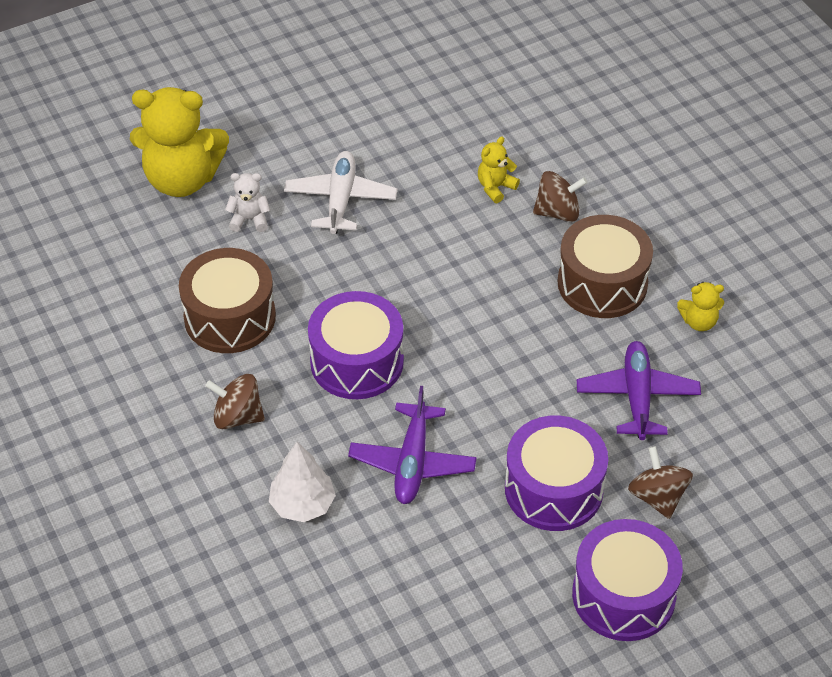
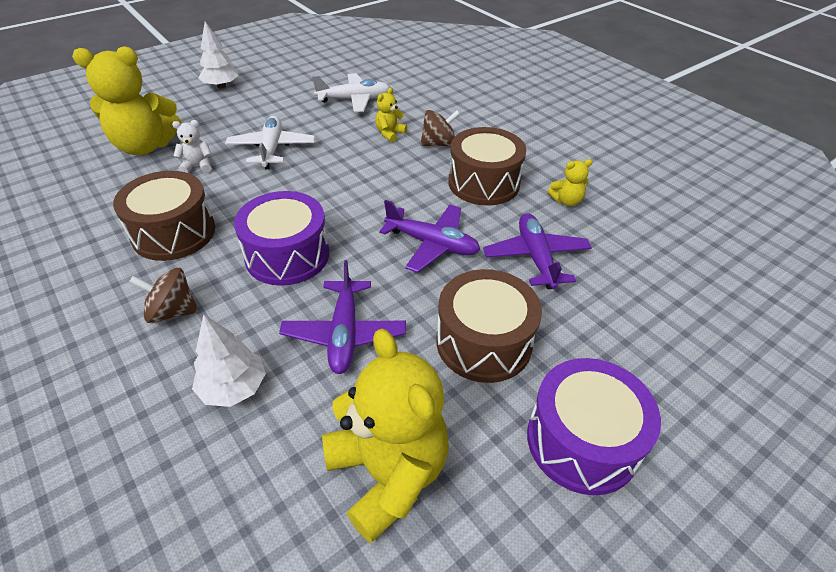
camera: 10 degrees left, 5 degrees down
(272, 74) = (221, 86): none -> white tree
(440, 598) = (388, 473): none -> yellow teddy bear
(454, 118) = (354, 99): none -> white plane
(521, 365) = (432, 244): none -> purple plane
(553, 489) = (483, 342): purple drum -> brown drum
(657, 497) = (581, 338): brown spinning top -> none

